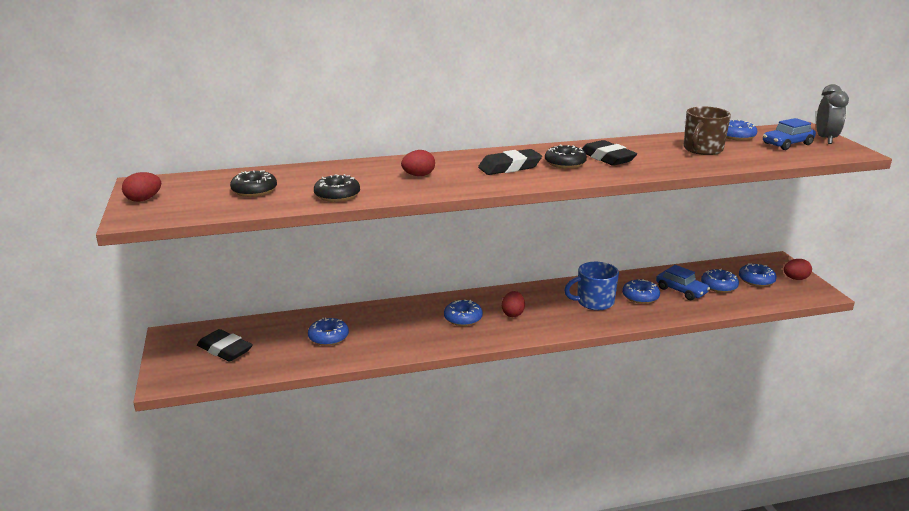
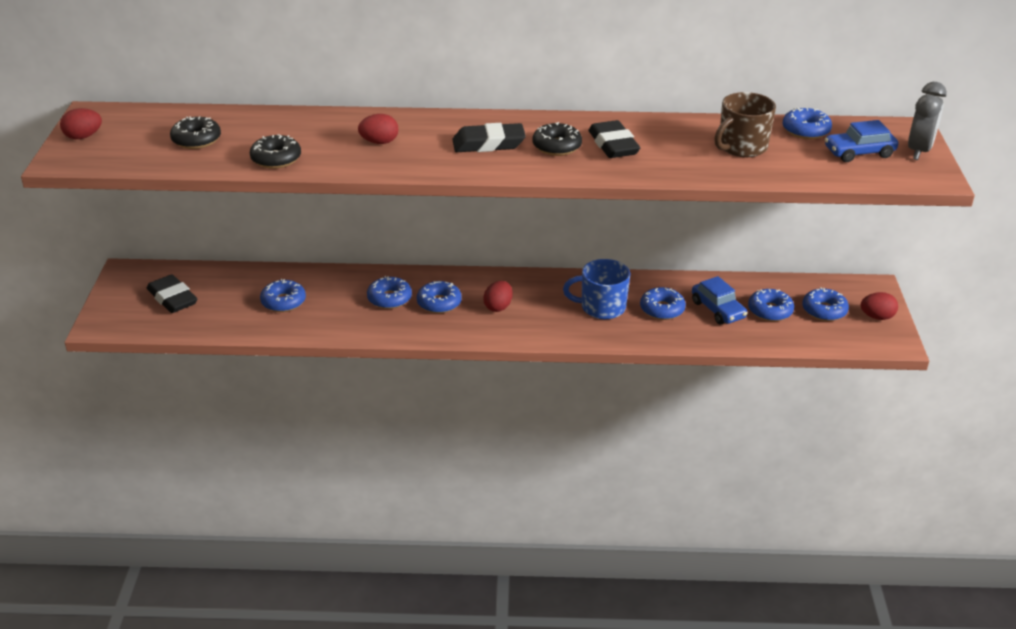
camera: 15 degrees right, 10 degrees up
(419, 321) = (389, 299): none -> blue donut

